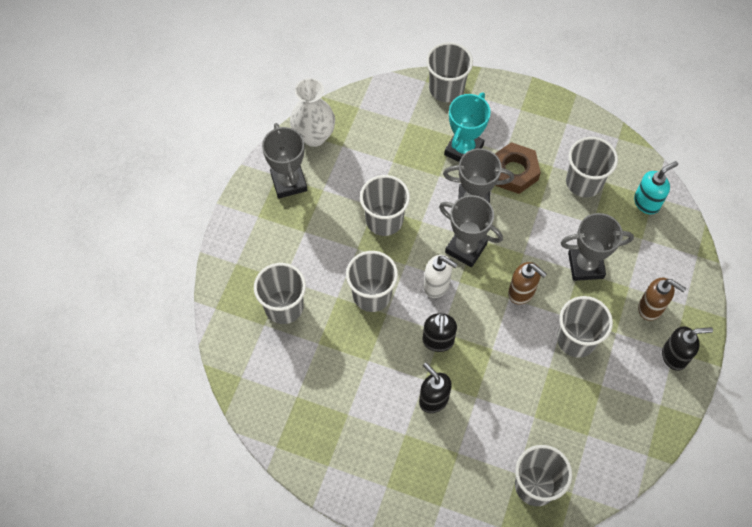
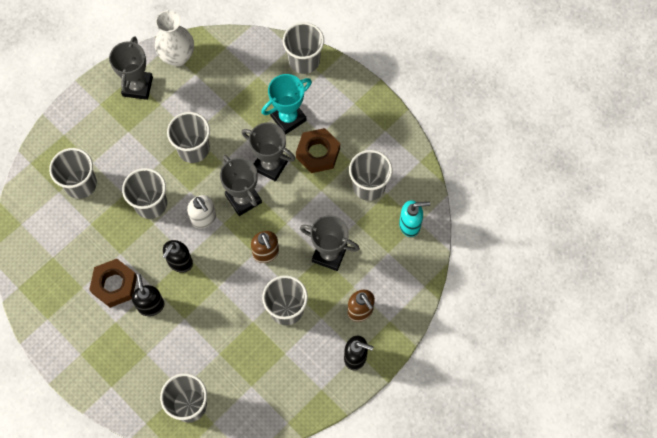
camera: 25 degrees right, 5 degrees up
(381, 395) = (114, 285): none -> brown nut

